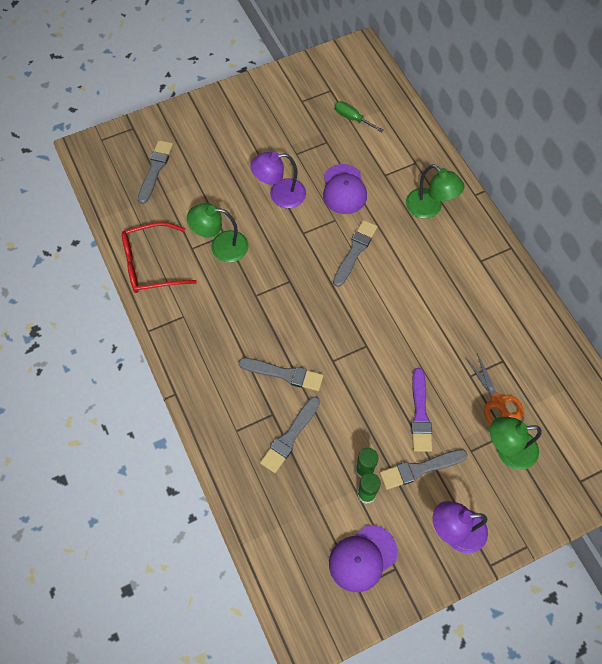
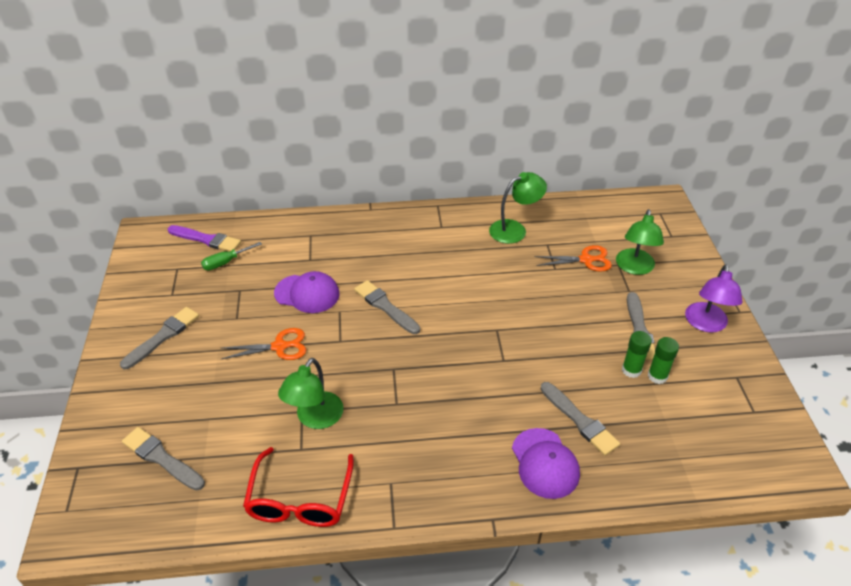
camera: 70 degrees left, 20 degrees down
(279, 195) = (280, 346): purple lamp -> orange scissors
(284, 374) = (504, 405): grey brush -> grey brush (163, 336)
(362, 558) = (724, 398): purple cap -> purple cap (545, 463)
(420, 414) = (583, 313): purple brush -> purple brush (206, 239)
(430, 208) = (367, 241): green lamp -> green lamp (514, 229)

